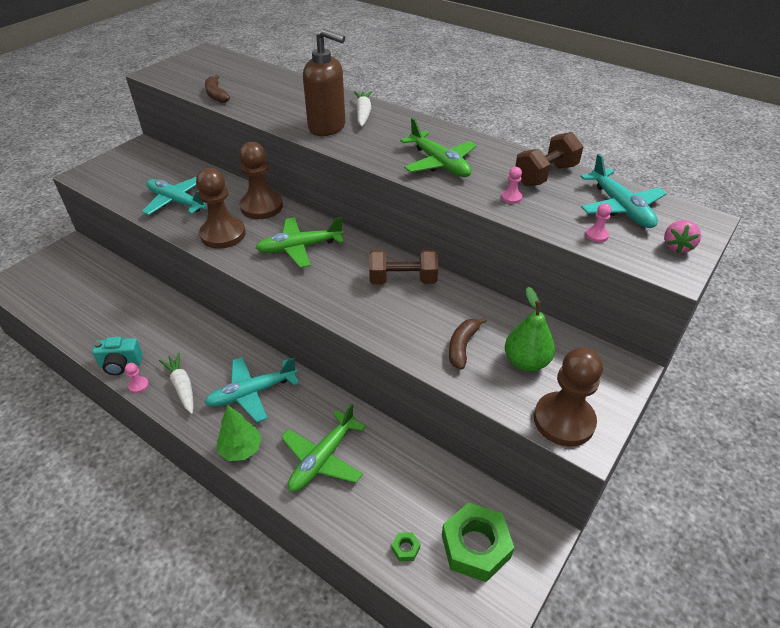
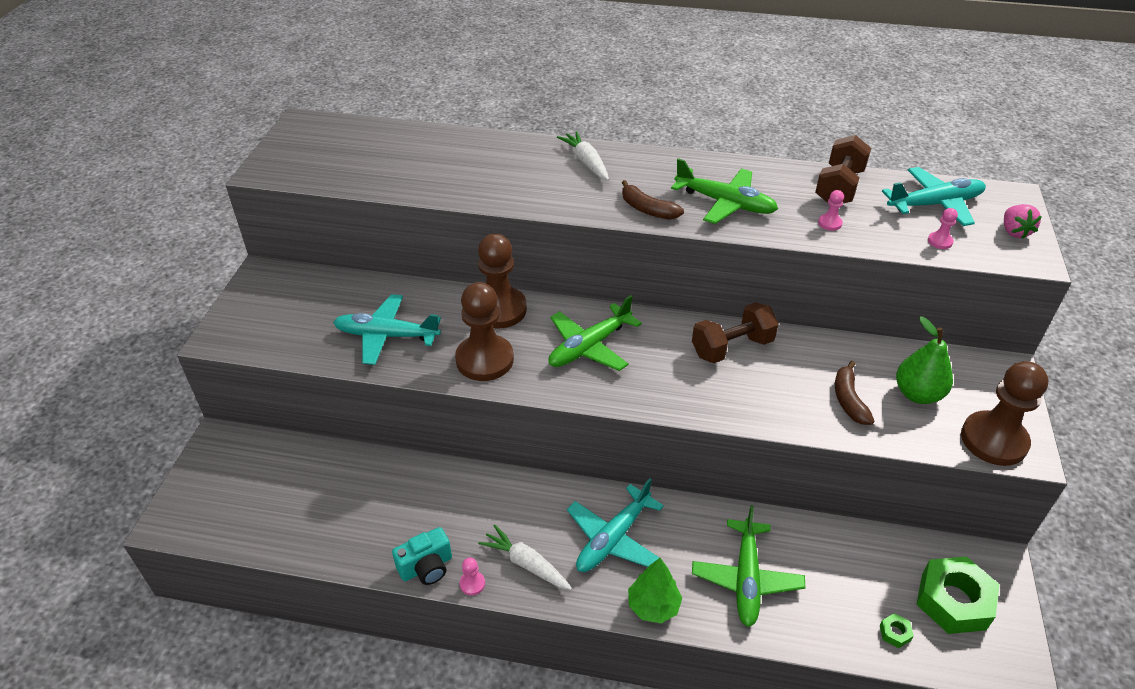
camera: 25 degrees left, 0 degrees up
(216, 95) = (383, 182): brown banana -> brown banana (647, 209)
(327, 127) = (563, 191): brown soap dispenser -> none
(620, 207) = (935, 204): turquoise plane -> turquoise plane turned 60 degrees counterclockwise

